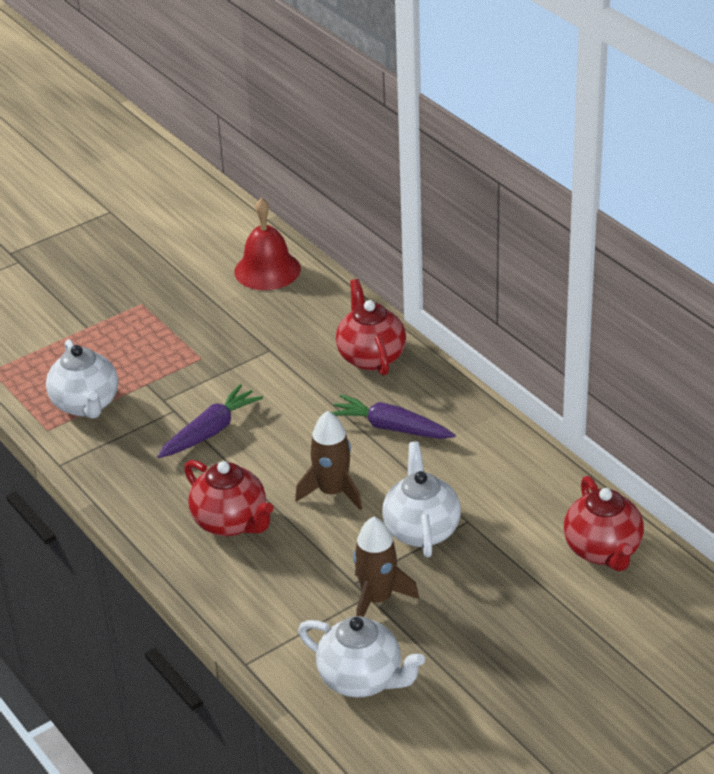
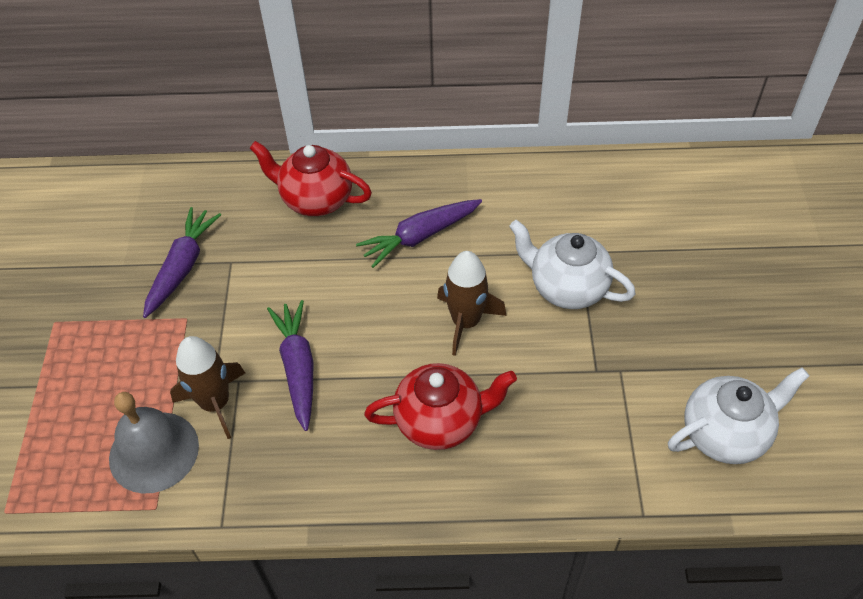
camera: 55 degrees left, 15 degrees up
(86, 405) = (154, 451): white teapot -> grey bell
(242, 330) = (182, 267): none -> purple carrot
(267, 270) = (120, 204): red bell -> none
(377, 599) = (629, 365): brown rocket -> brown rocket (215, 403)
(603, 551) = (681, 191): red teapot -> none

